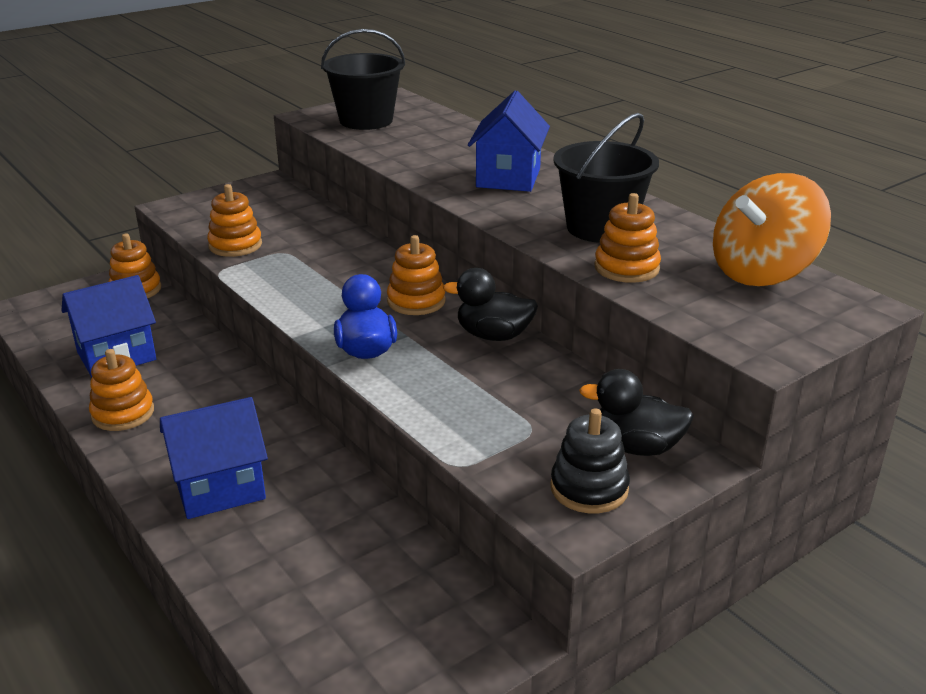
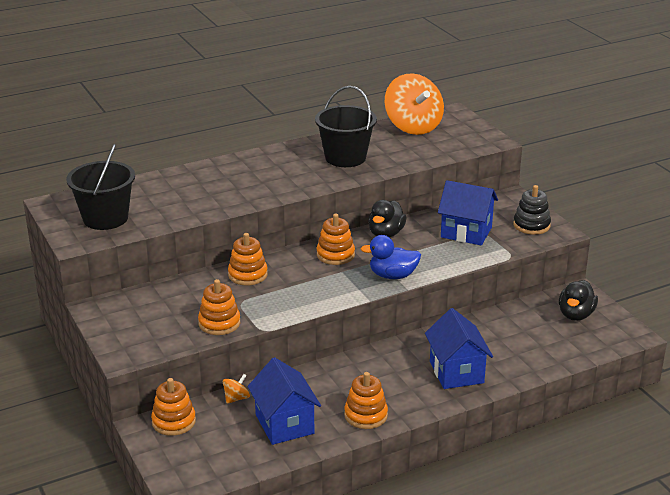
camera: 80 degrees left, 0 degrees up
(174, 320) = (236, 398): none -> orange spinning top
(508, 178) = (256, 175): blue house -> blue house (466, 232)
(626, 268) = (399, 158): orange stacking toy -> orange stacking toy (248, 275)
(636, 447) = (500, 209): black duck -> black duck (576, 315)

